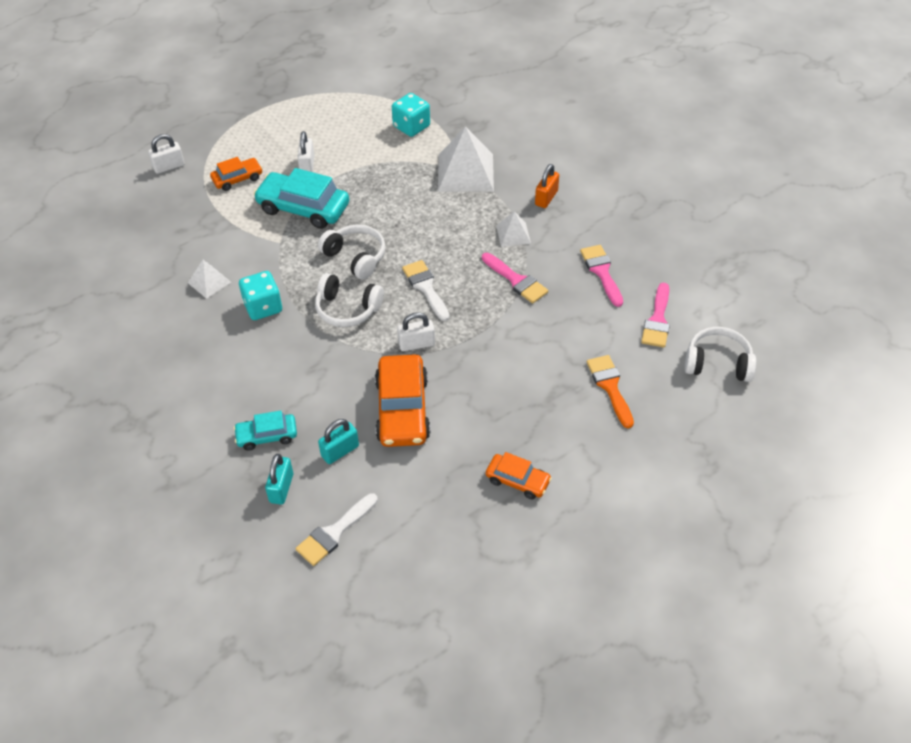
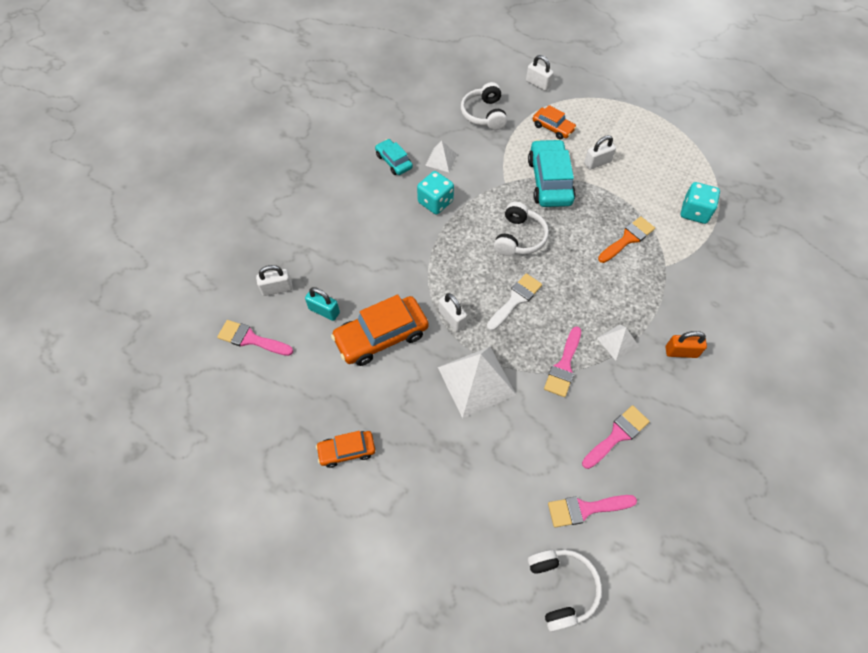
camera: 65 degrees right, 10 degrees up
(267, 436) = (318, 259): turquoise car -> turquoise car (394, 161)
(281, 488) = (277, 288): turquoise padlock -> white padlock
(334, 532) = (251, 339): white brush -> pink brush
(347, 309) = (463, 255): white headphones -> white headphones (484, 114)
(465, 172) = (668, 275): white pyramid -> white pyramid (476, 381)
(517, 480) = (347, 451): orange car -> orange car turned 75 degrees clockwise
(610, 387) = (481, 492): orange brush -> orange brush (628, 239)

